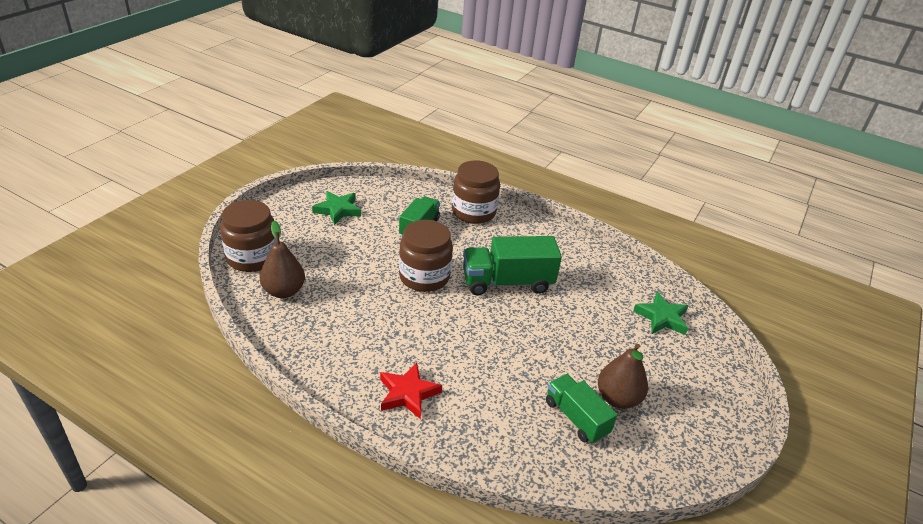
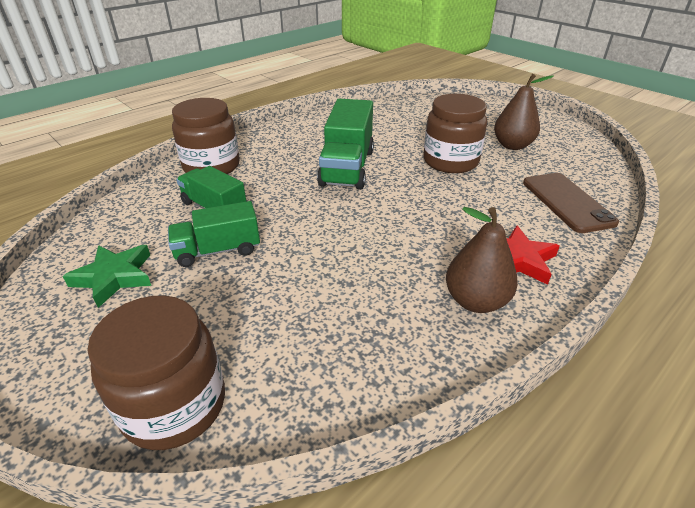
camera: 70 degrees left, 0 degrees up
(284, 291) = (292, 363): brown pear -> brown pear (475, 301)
(424, 277) = (315, 218): brown jar -> brown jar (450, 161)
(513, 436) = (567, 202): none -> brown phone
(576, 418) = (537, 167): green truck -> green truck (218, 250)
(662, 317) = (417, 110): green star -> none

